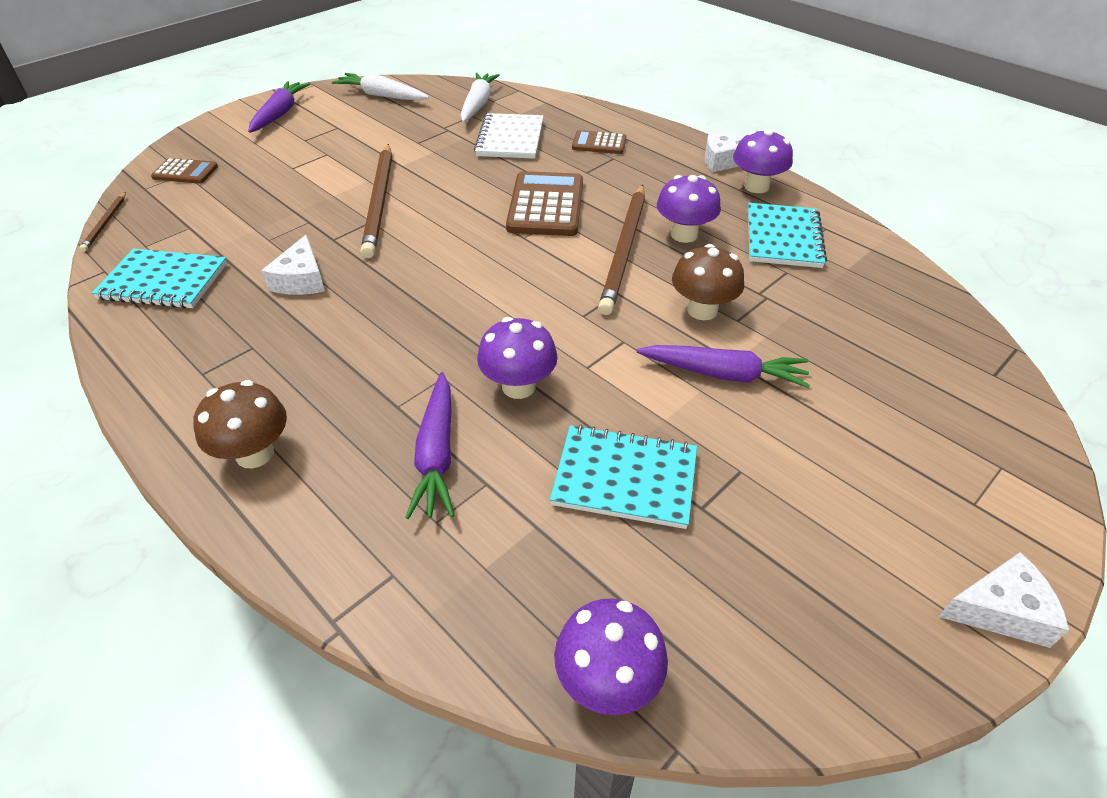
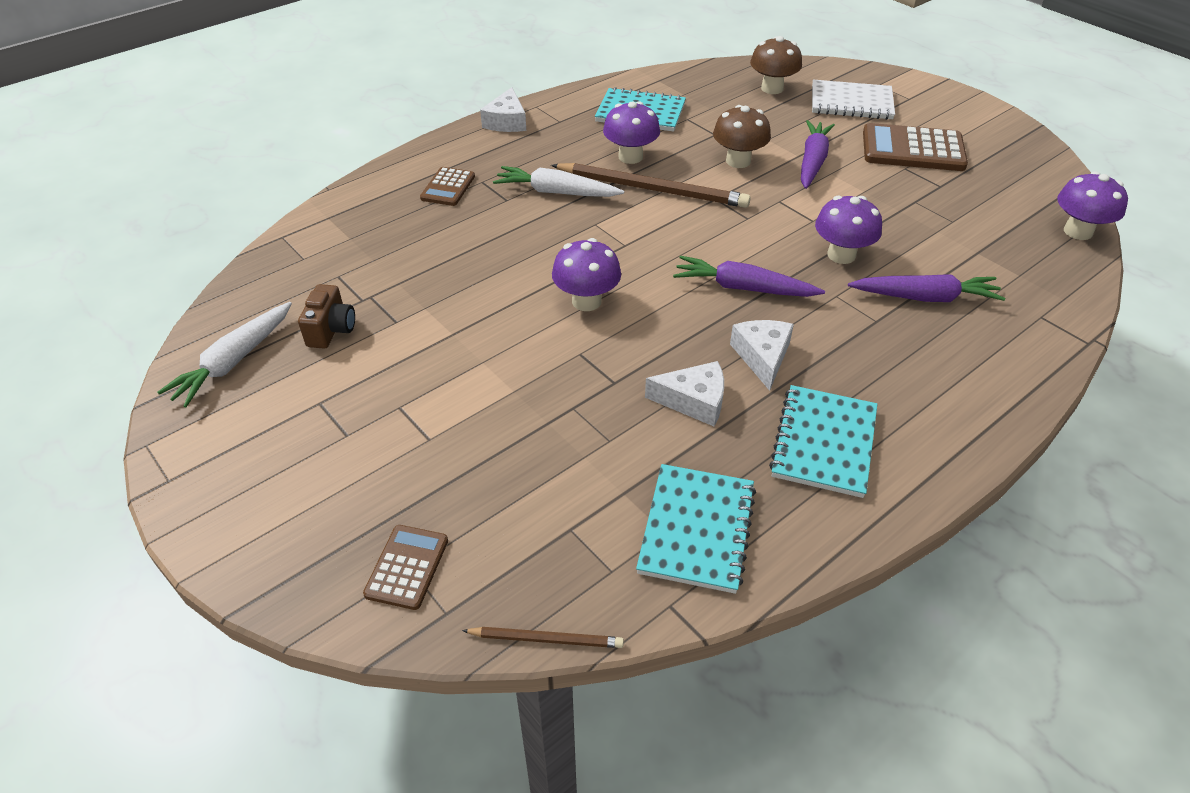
camera: 85 degrees left, 0 degrees up
(255, 453) = (952, 403): brown mushroom -> brown mushroom (772, 88)
(280, 114) = (242, 475): purple carrot -> purple carrot (743, 288)
(379, 202) = (539, 348): brown pencil -> none
(410, 121) = (331, 330): none -> brown camera
(478, 104) = (308, 270): white carrot -> white carrot (556, 192)
(510, 139) = (414, 247): white notebook -> white notebook (851, 103)
(546, 205) = (568, 228): brown calculator -> brown calculator (913, 149)
(625, 478) = (925, 213): turquoise notebook -> turquoise notebook (824, 443)
(756, 186) = (557, 112): purple mushroom -> purple mushroom (586, 301)
(1000, 610) = (980, 107): white cheese -> white cheese (762, 357)

